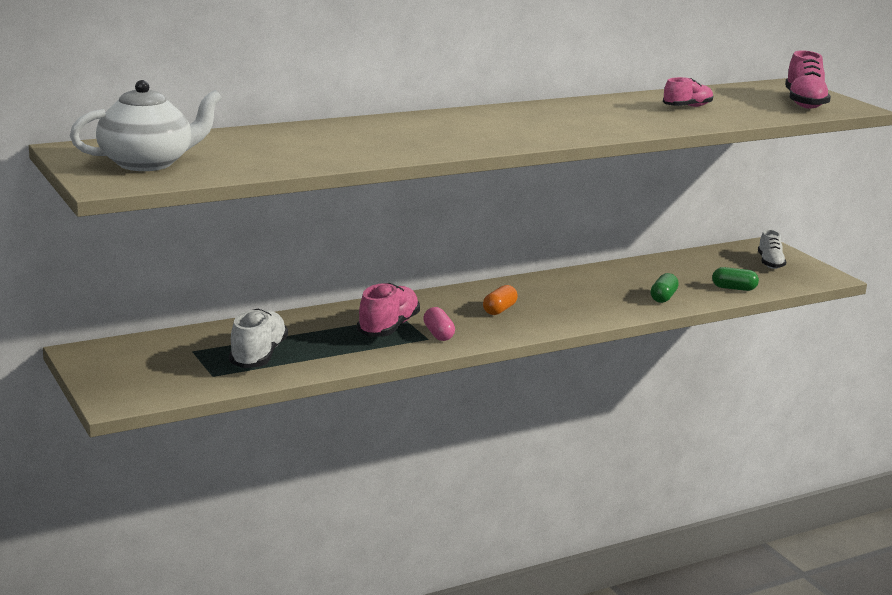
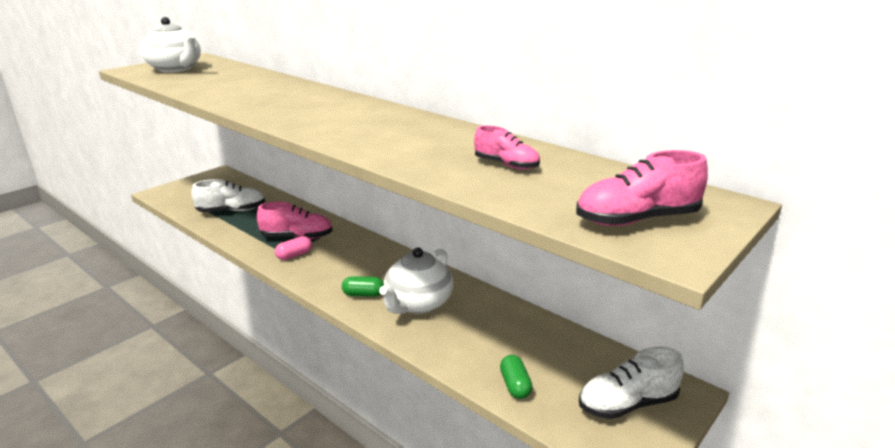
camera: 70 degrees right, 5 degrees up
(499, 310) = (357, 269): orange capsule -> none
(591, 297) = (417, 303): none -> white teapot
(663, 297) = (448, 342): green capsule -> green capsule (363, 294)
(770, 263) = (627, 403): white shoe -> white shoe, size x1.53

